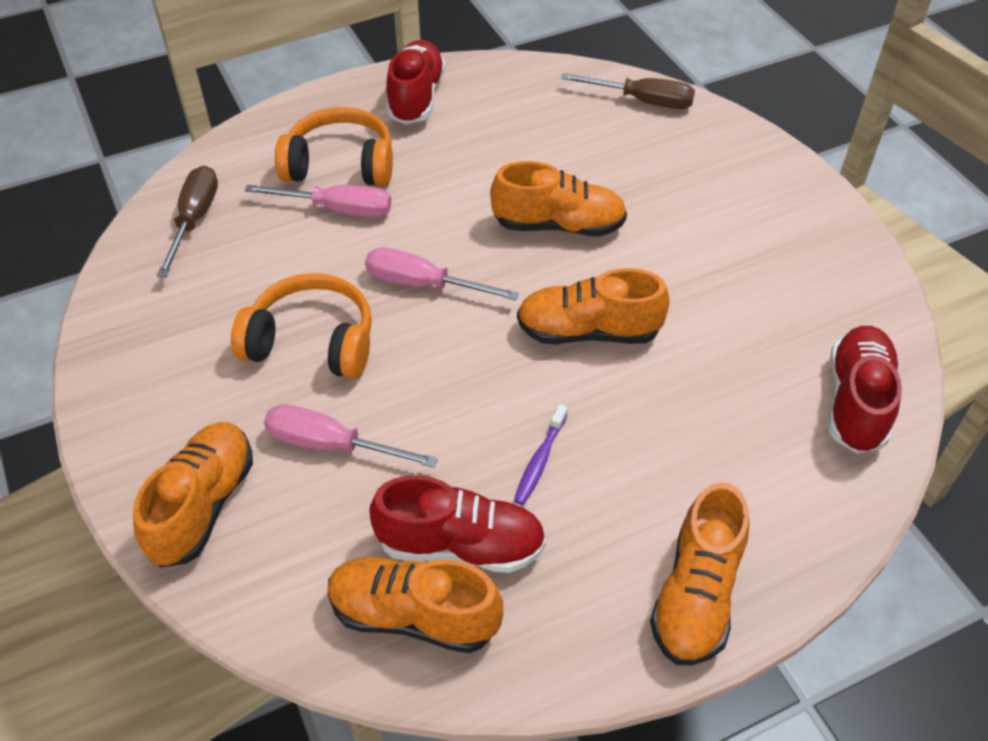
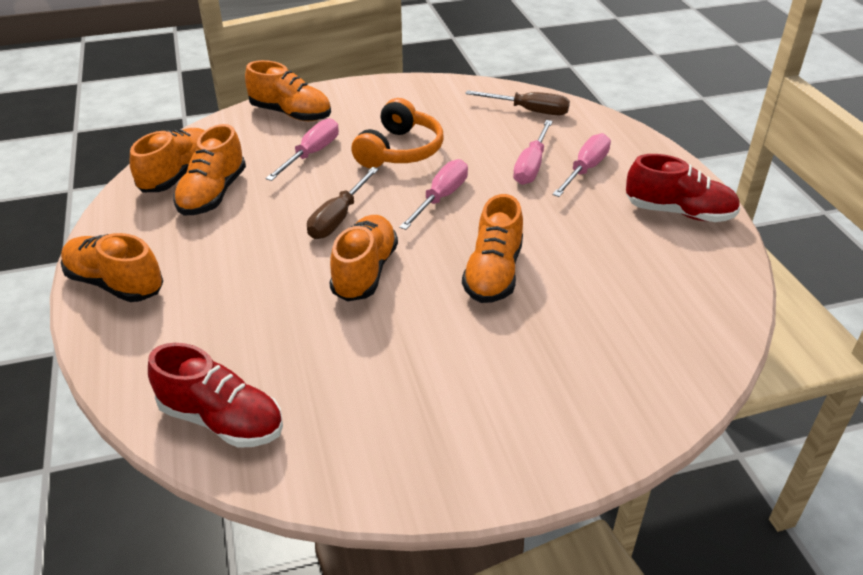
camera: 100 degrees right, 10 degrees down
(340, 165) = (585, 169): orange headphones -> pink screwdriver
(460, 545) = (213, 194): red shoe -> orange shoe
(540, 461) = (257, 232): purple toothbrush -> none
(642, 101) = (684, 362): brown screwdriver -> brown screwdriver (338, 218)

